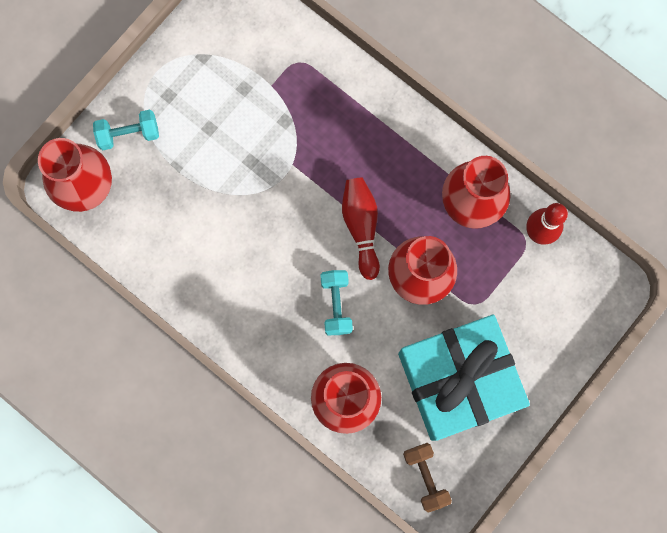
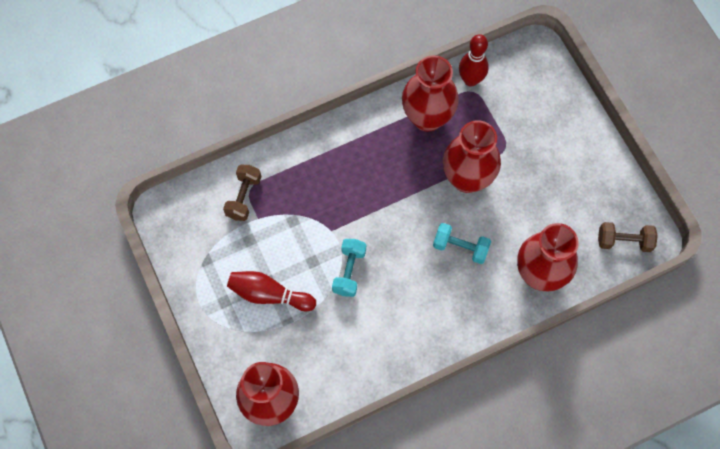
camera: 65 degrees left, 10 degrees down
(128, 134) = (240, 348): turquoise dumbbell -> turquoise dumbbell (349, 271)
(287, 60) = (243, 197): none -> brown dumbbell
(361, 227) = (407, 202): red bowling pin -> red bowling pin (269, 294)
(459, 380) = (559, 184): turquoise gift -> none

